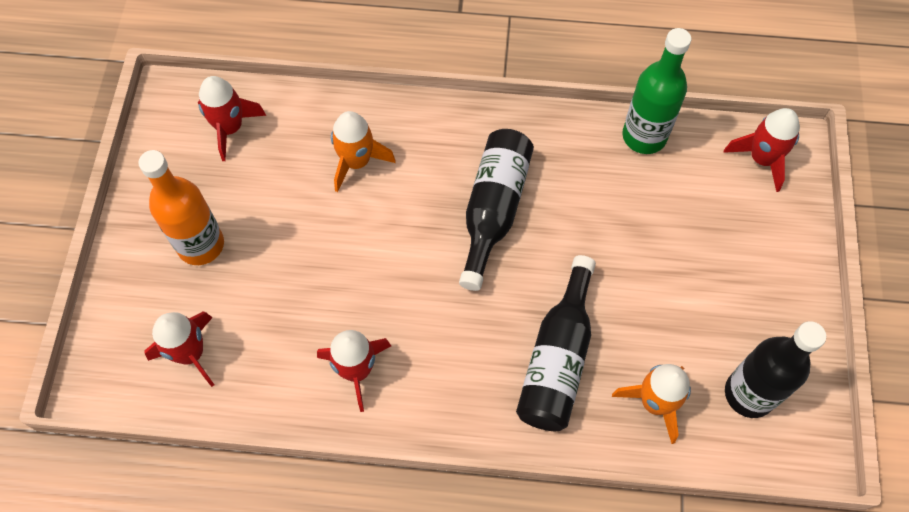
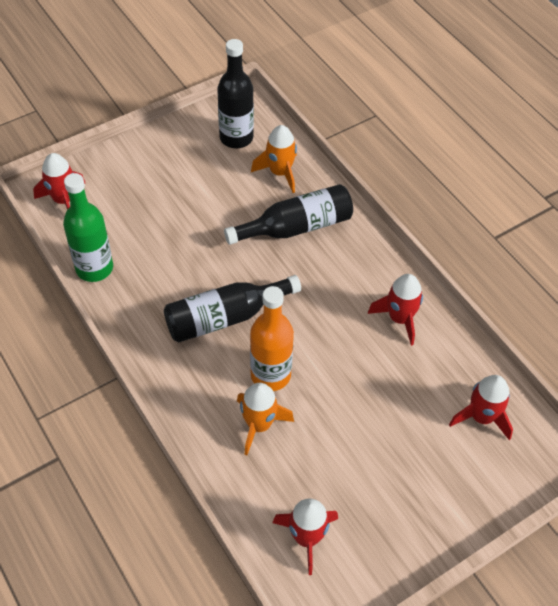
camera: 130 degrees left, 10 degrees down
(201, 245) = (411, 475): orange bottle -> orange bottle (270, 375)

